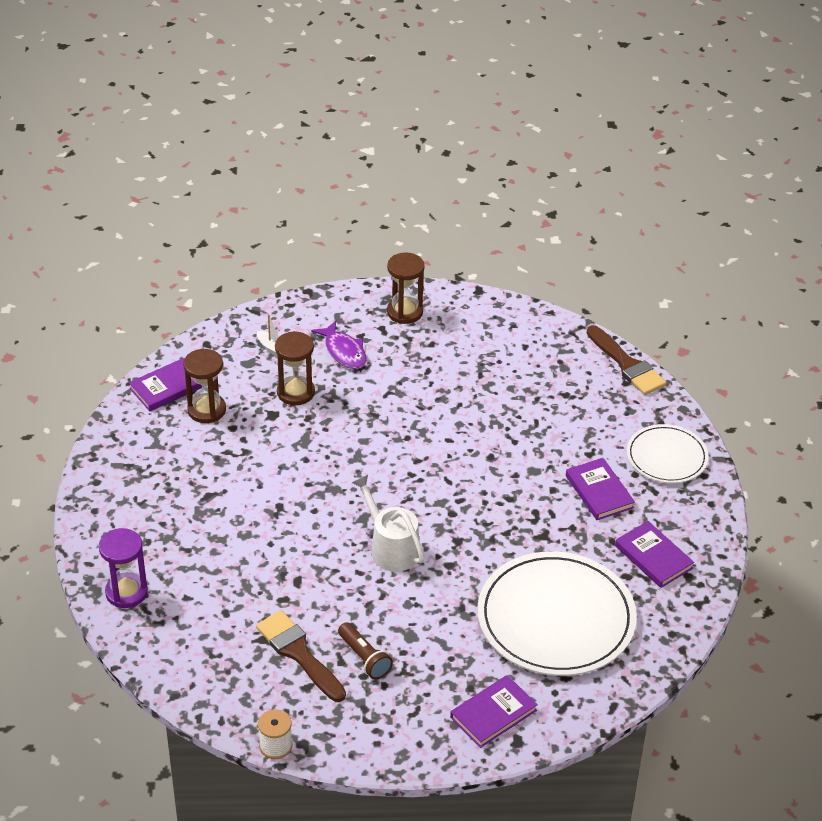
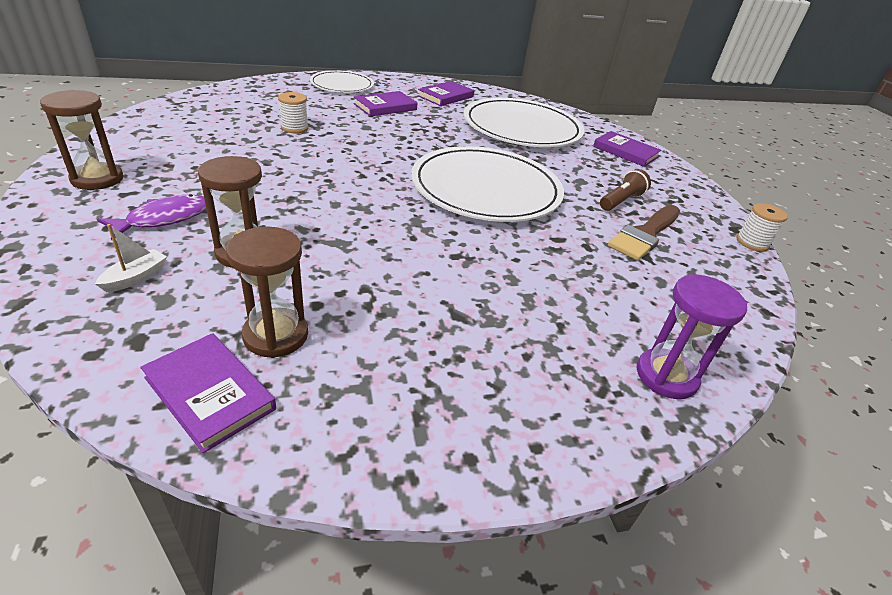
camera: 105 degrees left, 5 degrees down
(391, 548) = (486, 189): white watering can -> white plate
(521, 416) = (294, 128): none -> white spool
(627, 364) = (229, 88): brown brush -> none

